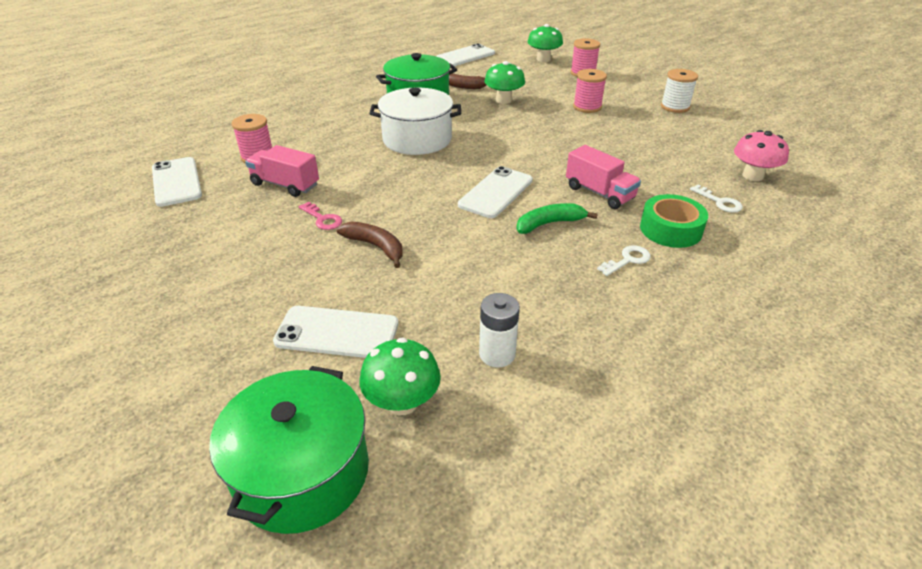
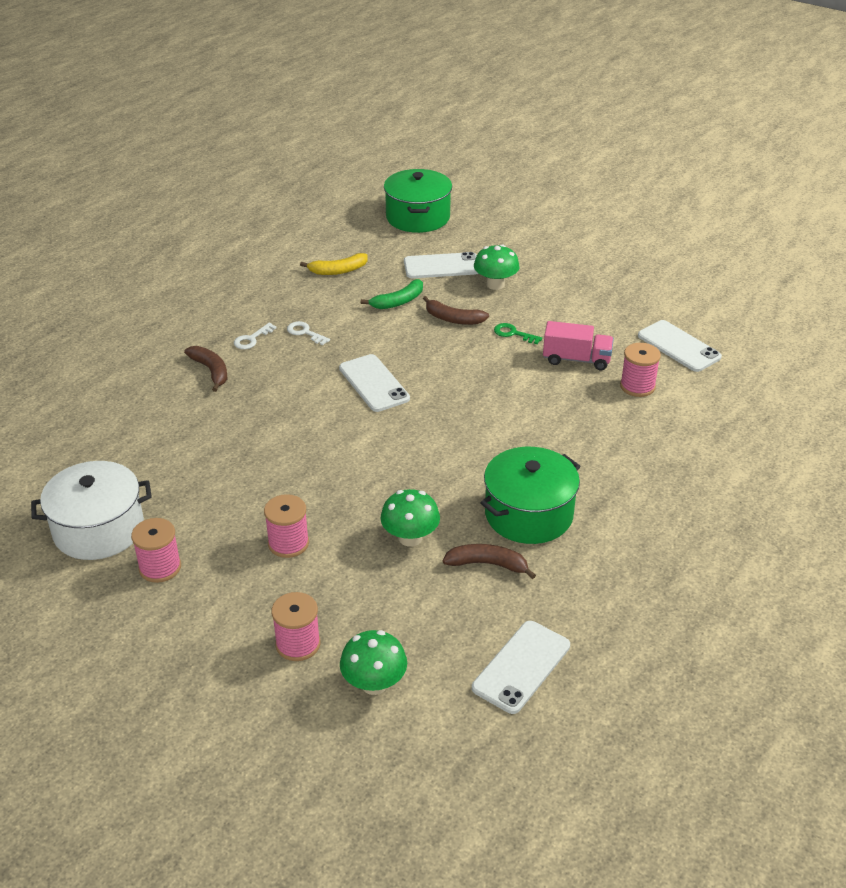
camera: 165 degrees right, 0 degrees up
(322, 219) = (513, 333): pink key -> green key
(402, 402) = (384, 244): green mushroom -> green mushroom (495, 284)
(417, 139) = (487, 440): white pot -> white pot (98, 529)
(496, 192) = (374, 383): white phone -> white phone turned 45 degrees counterclockwise
(497, 354) = (338, 271): white battery -> yellow banana
(549, 224) = (317, 360): green banana -> green banana (398, 301)
(599, 193) = (273, 399): pink truck -> none
(670, 229) = (211, 371): green tape -> brown banana
(675, 107) = (160, 567): white spool -> pink spool
(719, 202) = (156, 408): white key -> white key (305, 333)
(752, 176) = (107, 448): pink mushroom -> none

